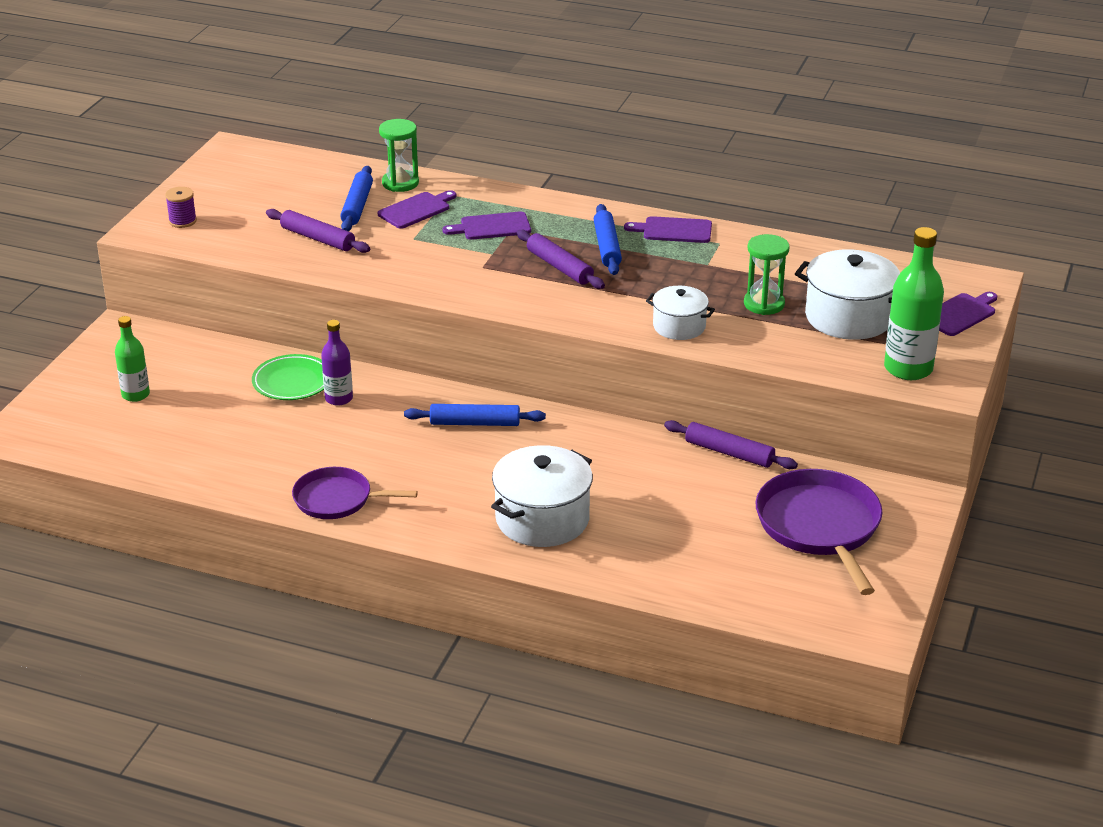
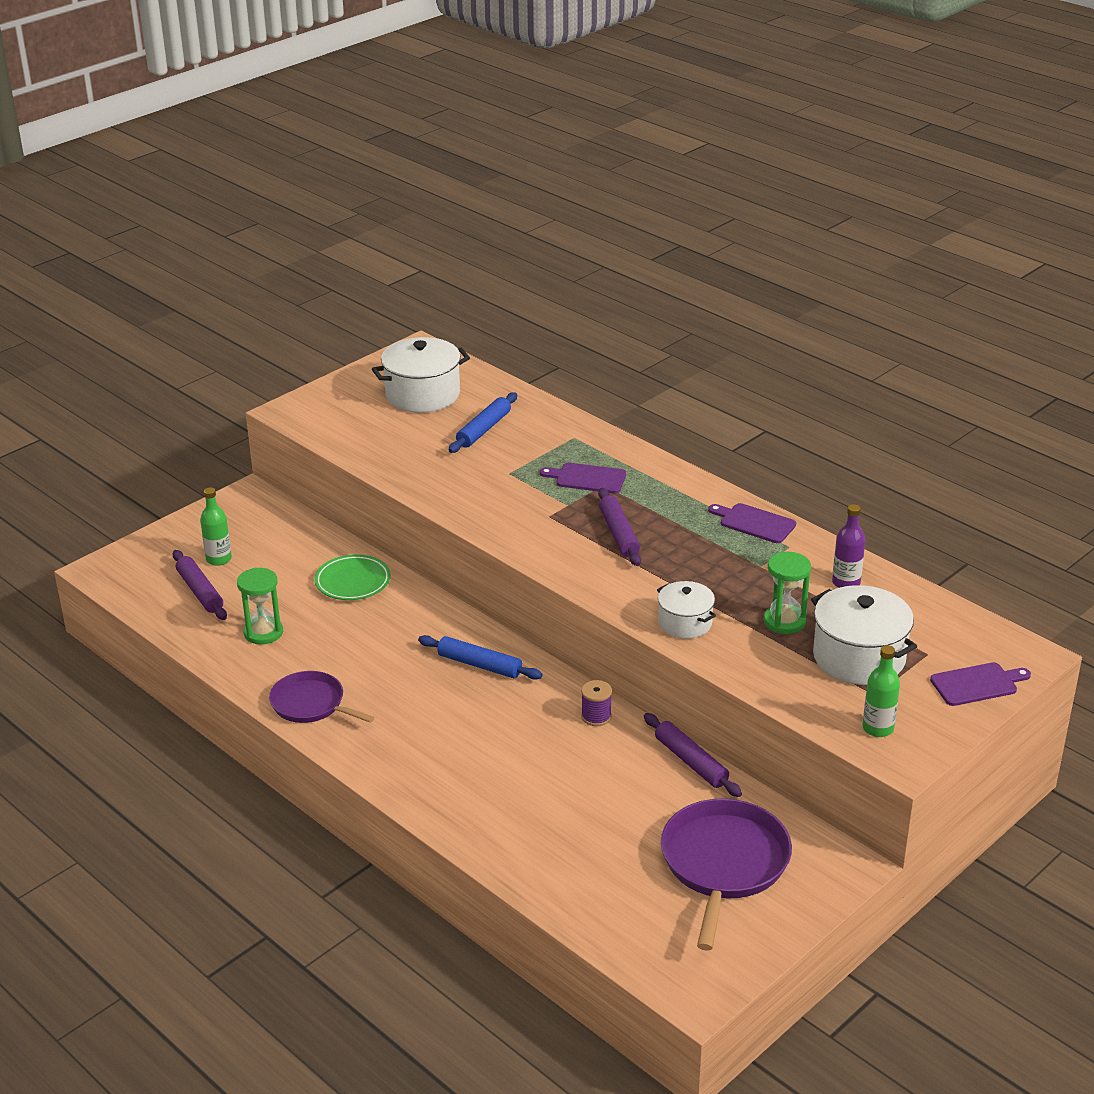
camera: 25 degrees right, 0 degrees up
(182, 221) = (327, 409): purple spool -> purple spool (596, 716)
(317, 239) = (426, 453): purple rolling pin -> purple rolling pin (200, 591)
(339, 398) = (380, 608): purple bottle -> purple bottle (846, 583)
(400, 183) = (538, 416): green hourglass -> green hourglass (263, 632)
(416, 210) = (533, 445): purple cutting board -> none
(542, 519) = (472, 776): white pot -> white pot (422, 395)
(607, 247) = (678, 524): blue rolling pin -> none
(908, 369) = (878, 728): green bottle -> green bottle, size x0.61

